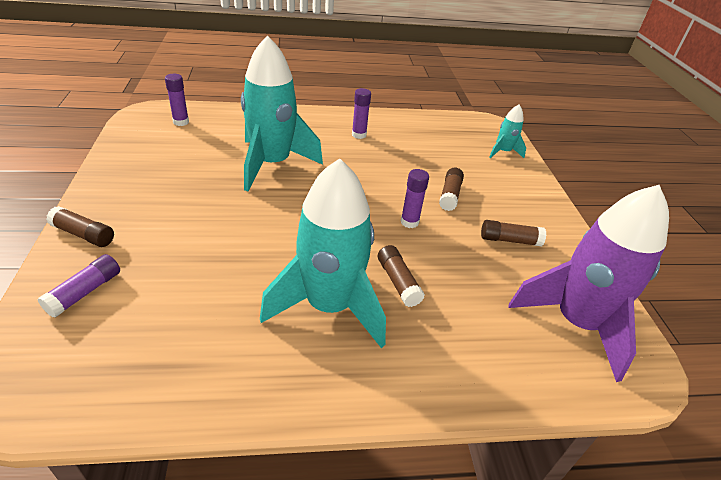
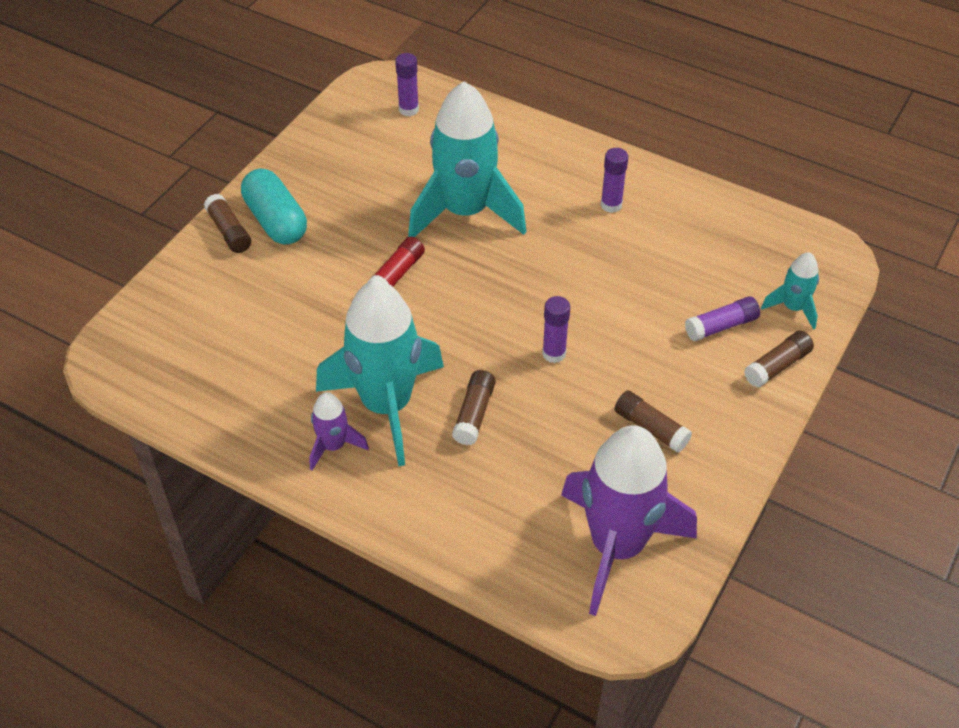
camera: 40 degrees right, 10 degrees up
(85, 292) = (199, 294): purple glue stick -> purple glue stick (721, 326)
(124, 214) = (276, 221): none -> turquoise capsule
(256, 215) = (397, 274): none -> red glue stick
(314, 360) = (333, 446): none -> purple rocket
(450, 195) = (640, 340): brown glue stick -> brown glue stick (777, 366)

